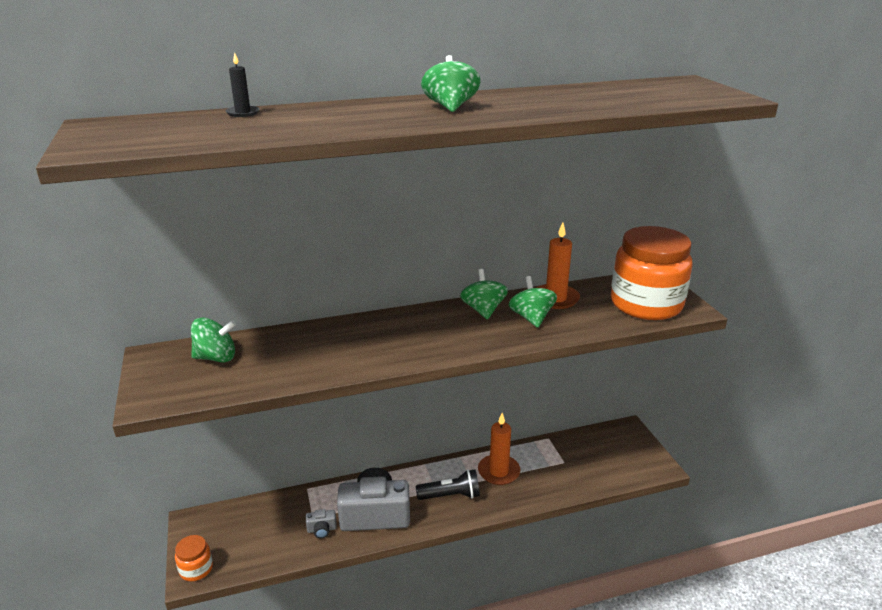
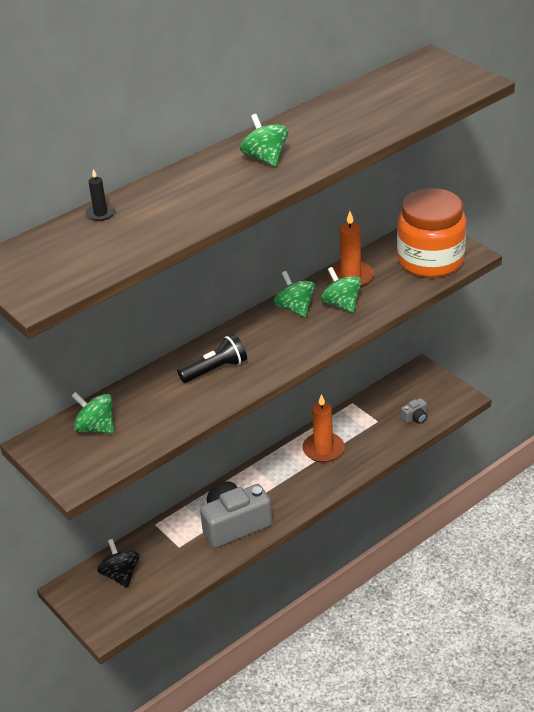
camera: 20 degrees left, 10 degrees up
(196, 569) = (105, 624): orange jar -> none
(216, 357) = (96, 427): green spinning top -> green spinning top turned 120 degrees counterclockwise
(245, 525) = (120, 575): none -> black spinning top
(322, 529) = (195, 554): grey camera -> grey camera (415, 417)
(451, 496) = (292, 485): black flashlight -> black flashlight (215, 369)

